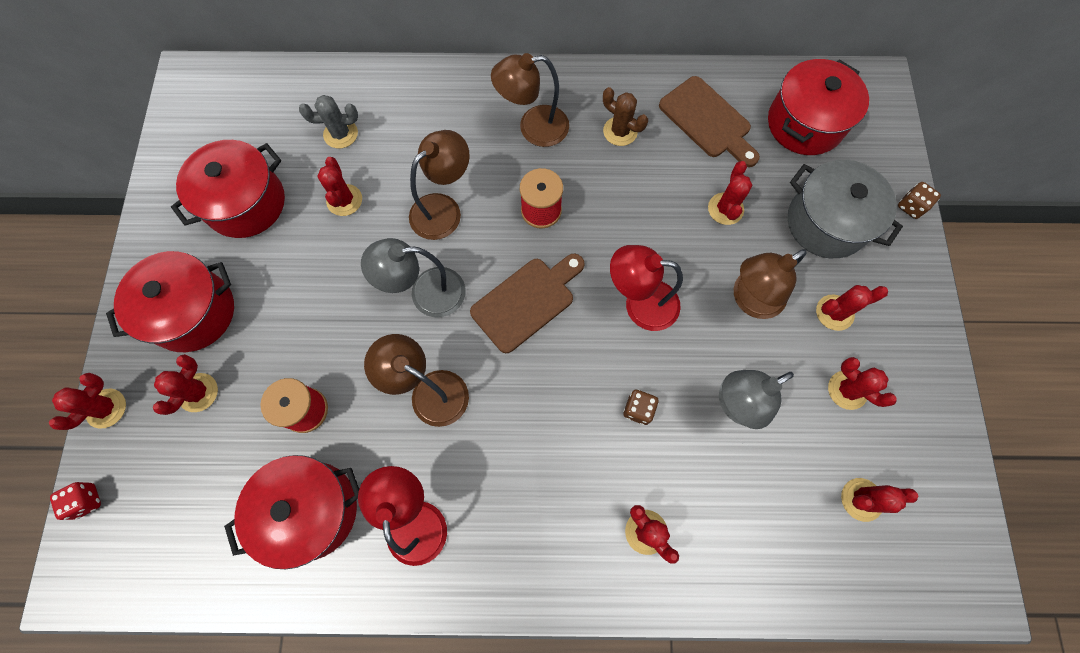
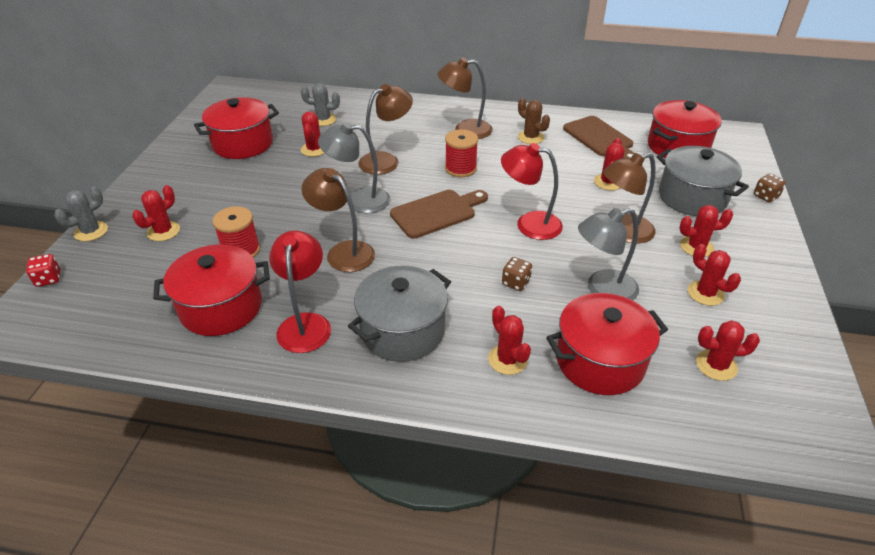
camera: 10 degrees right, 30 degrees down
(106, 408) = (91, 231): red cactus -> grey cactus
(193, 312) = (180, 191): red pot -> red pot (600, 361)
(525, 509) = (402, 331): none -> grey pot

